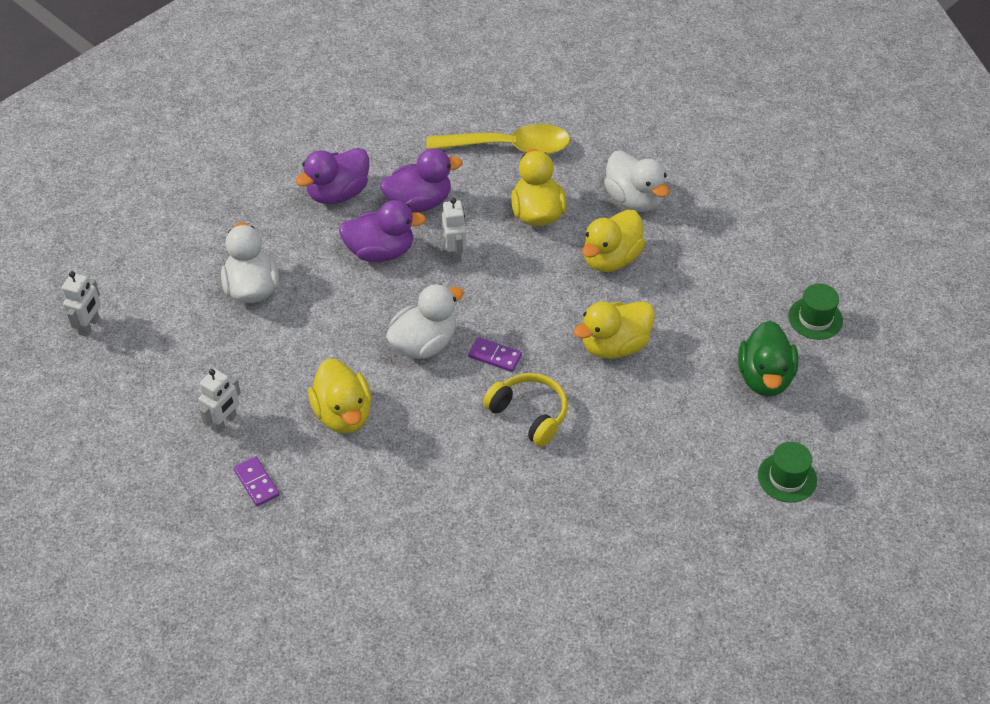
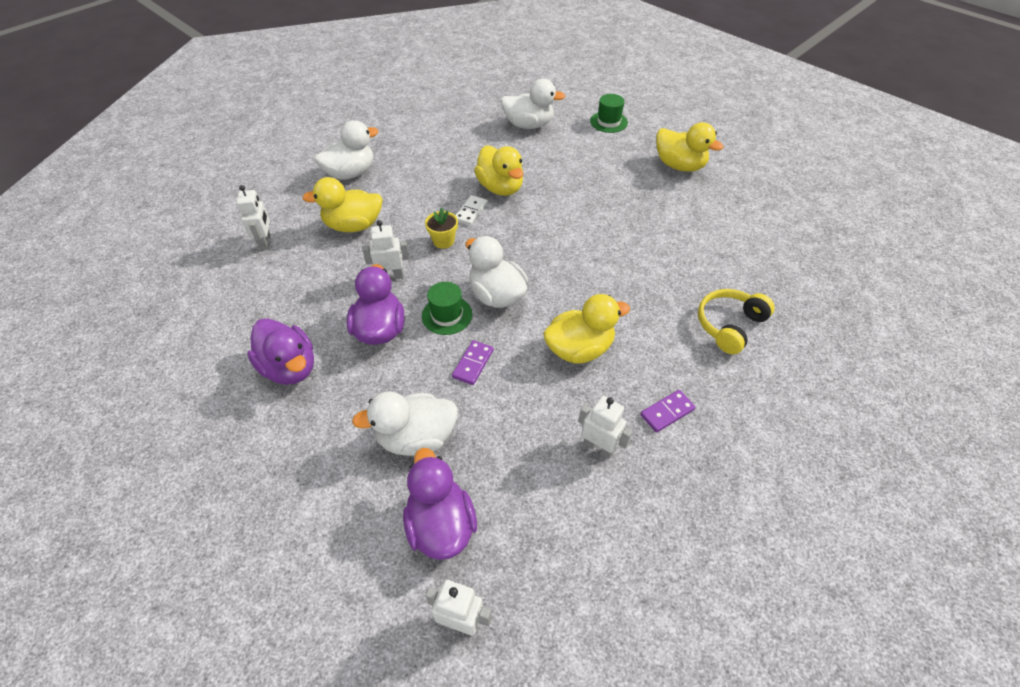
camera: 90 degrees left, 0 degrees up
(419, 202) = (320, 303): purple duck -> purple duck (441, 525)
(495, 356) = (511, 251): purple domino -> purple domino (473, 364)
(509, 147) = (265, 242): yellow spoon -> white robot
(512, 294) = (443, 241): none -> yellow flower pot
(529, 414) = (569, 232): yellow headphones -> yellow headphones (729, 325)
(565, 317) = (471, 212): none -> white domino
(611, 259) = (412, 187): yellow duck -> yellow duck (679, 166)
(764, 377) = (529, 125): green duck -> white duck
(815, 318) = (478, 103): green hat -> green hat (447, 315)

